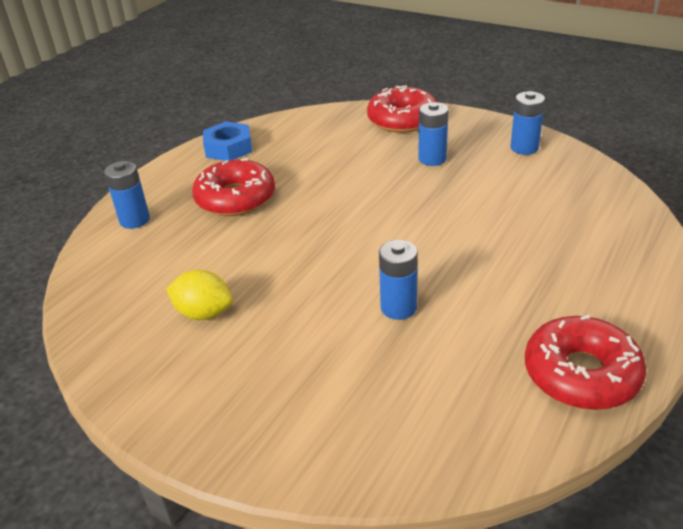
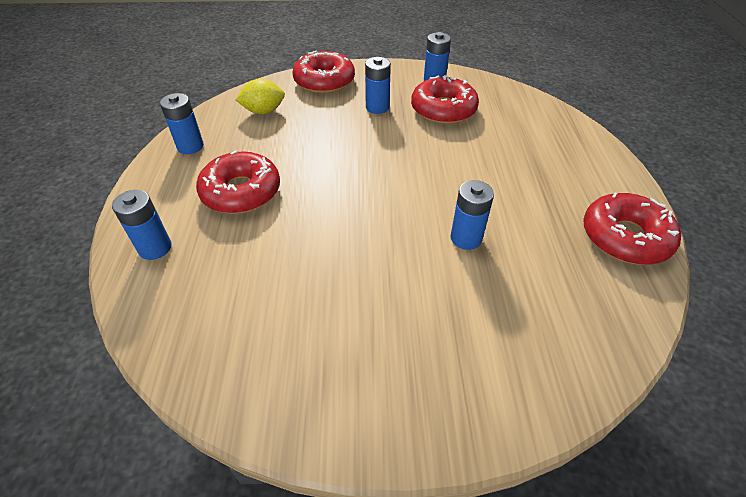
camera: 35 degrees left, 10 degrees up
(204, 313) = (312, 312): yellow lemon -> yellow lemon (263, 111)
(228, 148) = (190, 146): blue nut -> blue battery
(503, 180) = (443, 110): none -> red donut

